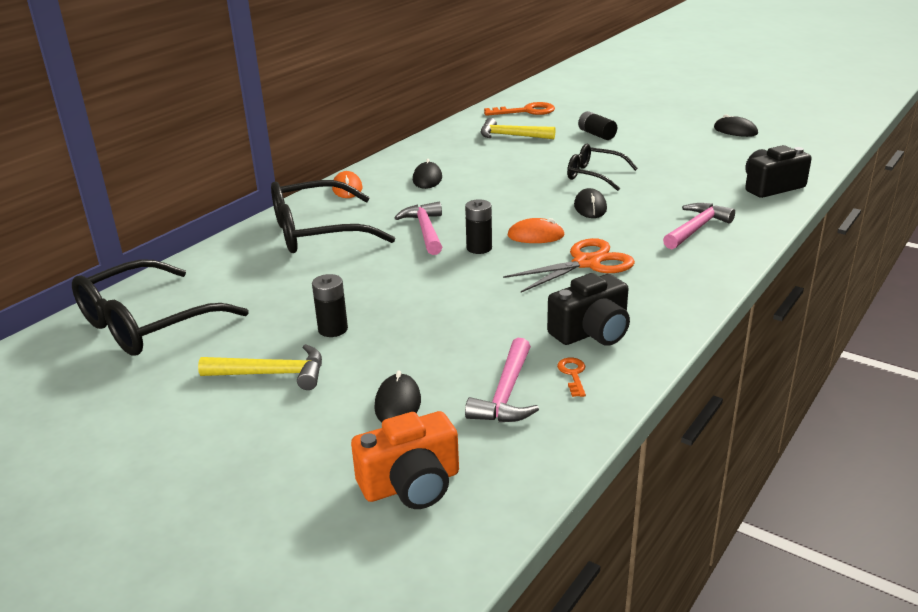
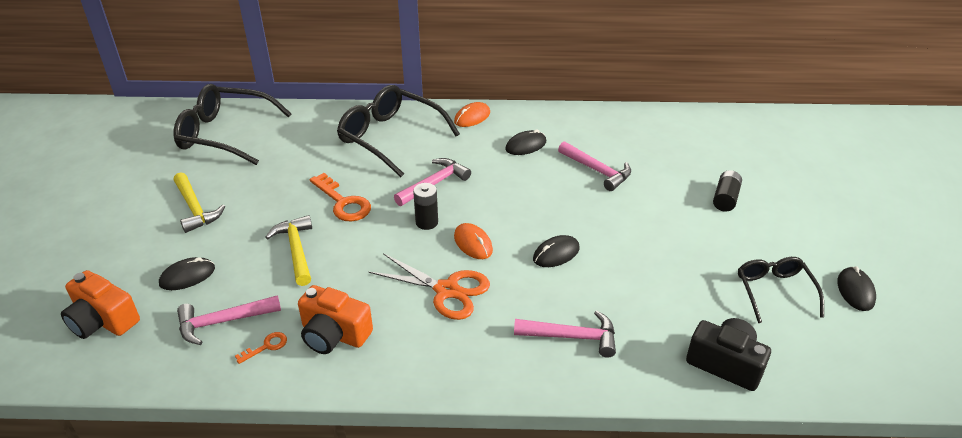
camera: 55 degrees right, 10 degrees up
(333, 329) = (262, 207): black battery -> none
(503, 163) = (597, 171): none -> pink hammer
(511, 136) = (662, 151): yellow hammer -> yellow hammer (296, 250)
(526, 111) = (730, 136): orange key -> orange key (343, 202)
(592, 332) = (334, 334): black camera -> orange camera
(594, 175) = (627, 231): black glasses -> black glasses (774, 291)

